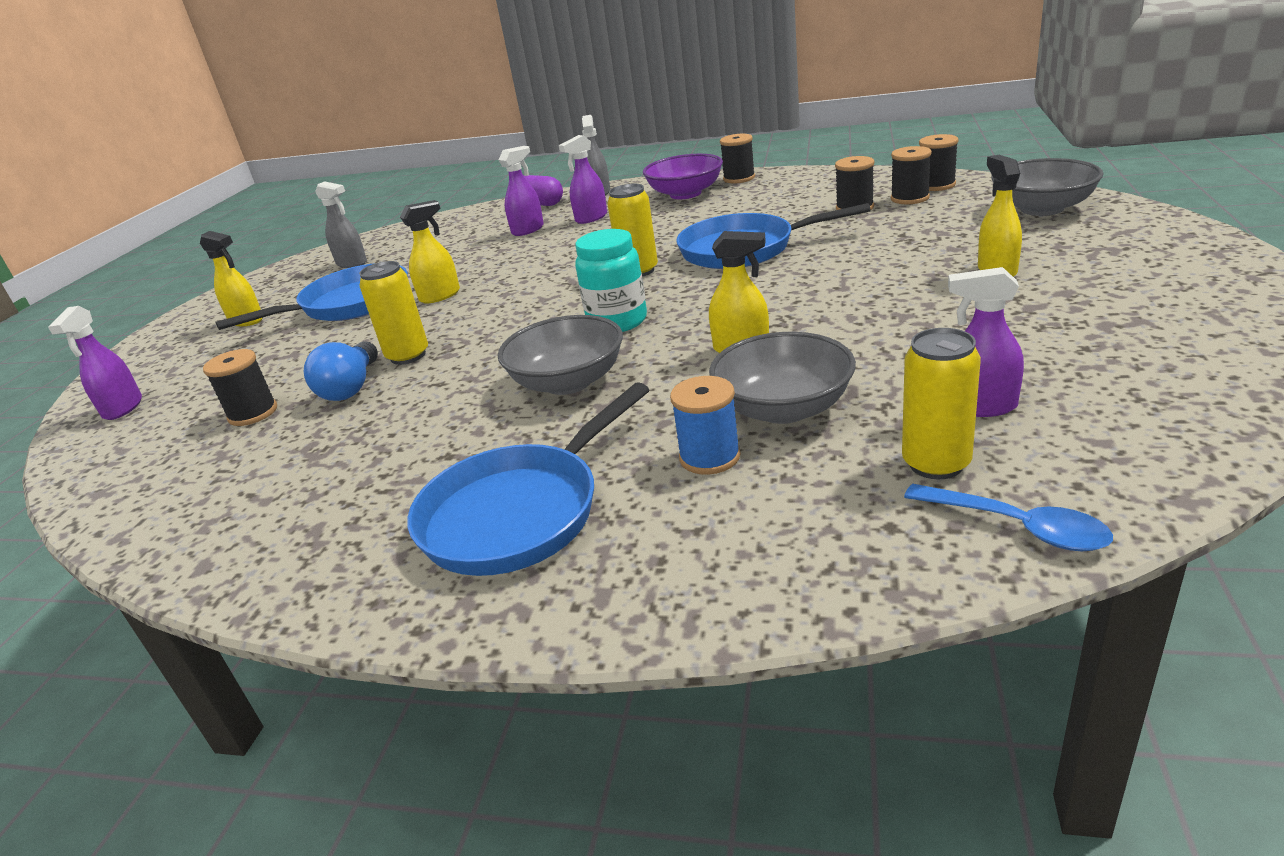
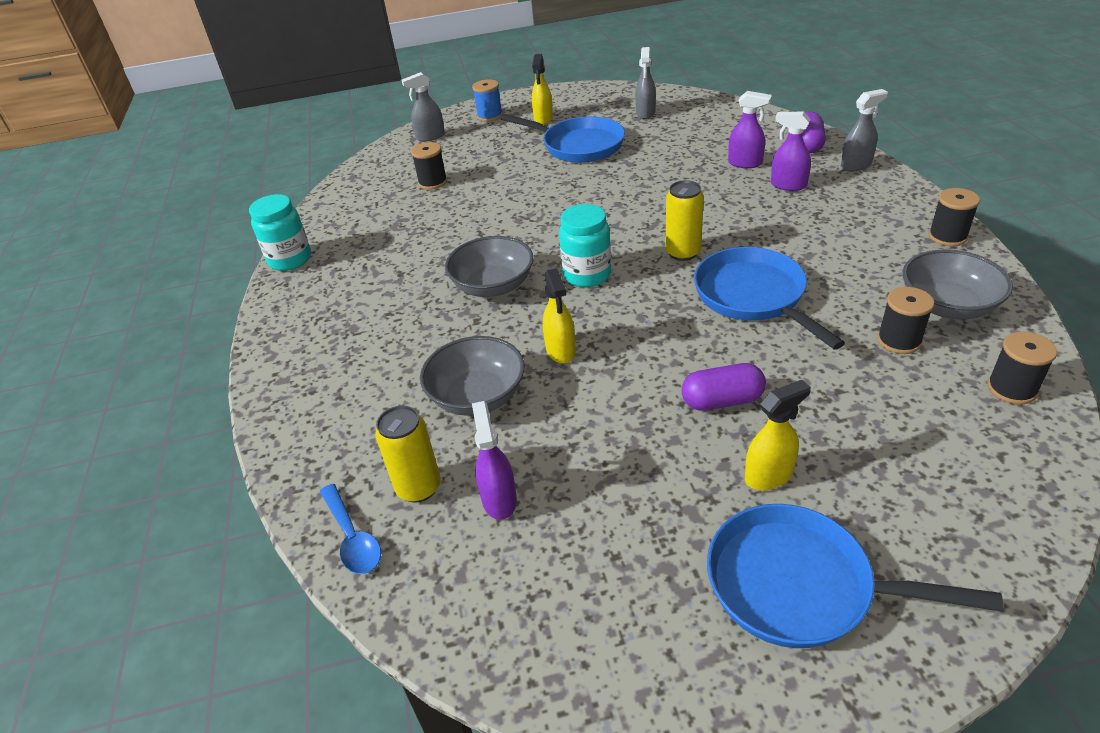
camera: 65 degrees right, 10 degrees up
(123, 408) = (430, 137): purple spray bottle -> grey spray bottle
(249, 578) = (290, 260): none -> turquoise jar
(351, 387) = (468, 202): blue light bulb -> none
(408, 356) = (512, 204): yellow can -> none
(440, 296) = (604, 177): yellow spray bottle -> none
(519, 513) = (348, 323): blue pan -> blue pan (799, 585)
(685, 194) = (880, 217): purple bowl -> none
(709, 457) = (412, 379): blue spool -> blue spool (490, 116)
(885, 278) = (722, 401): none -> purple capsule
(910, 198) = (953, 375): black spool -> none
(1017, 527) = (352, 538): blue spoon -> blue spoon turned 45 degrees counterclockwise
(1042, 209) = (975, 491): grey bowl -> grey bowl (947, 306)

